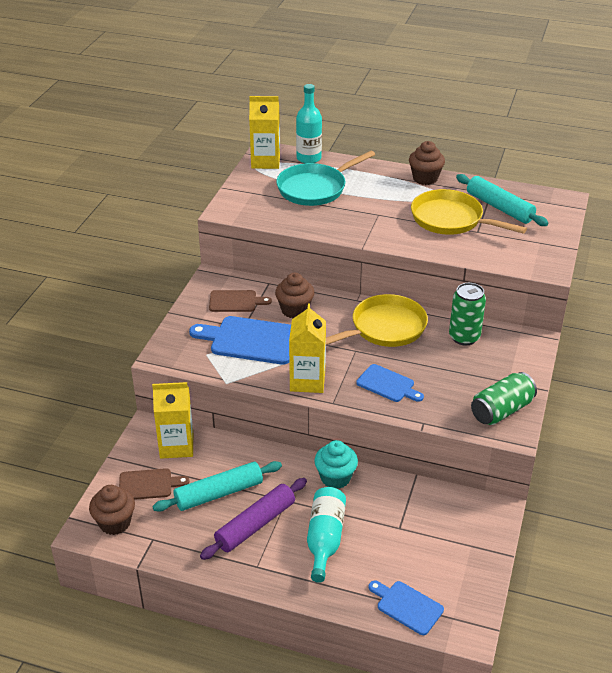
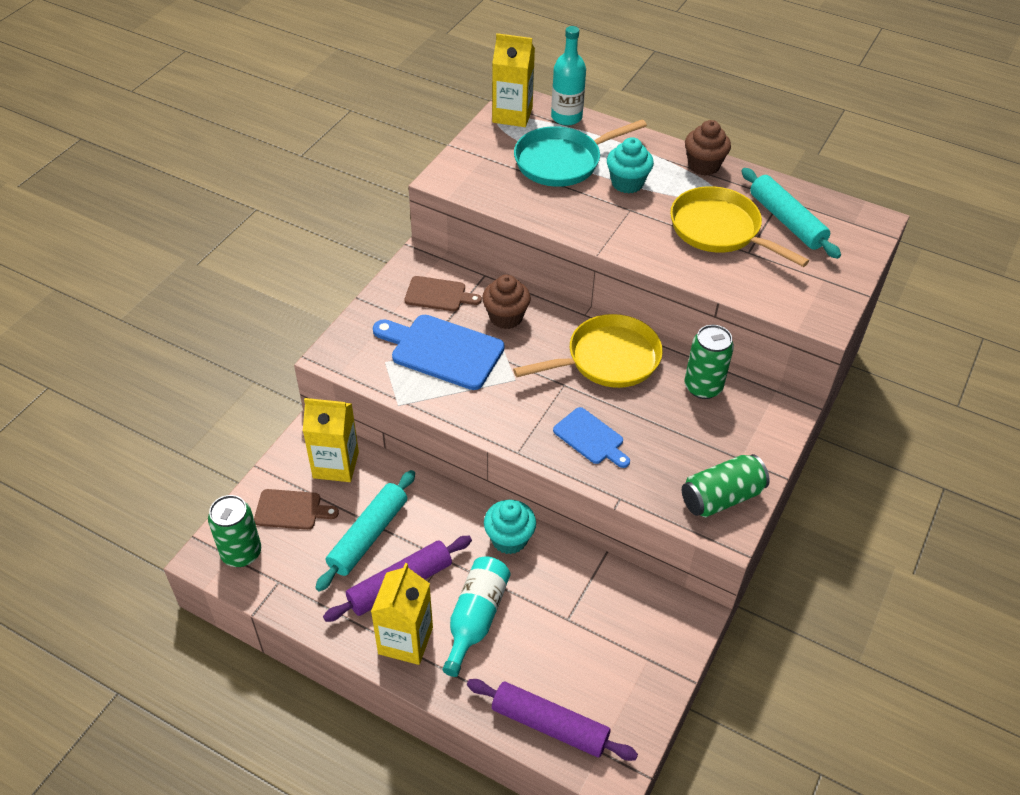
camera: 10 degrees right, 10 degrees up
(115, 523) = (241, 553): brown cupcake -> green can
(219, 493) = (368, 536): turquoise rolling pin -> turquoise rolling pin turned 45 degrees counterclockwise
(307, 381) = (495, 417): yellow carton -> yellow carton (405, 640)
(370, 197) = (627, 183): none -> turquoise cupcake
(407, 606) = (549, 725): blue cutting board -> purple rolling pin

